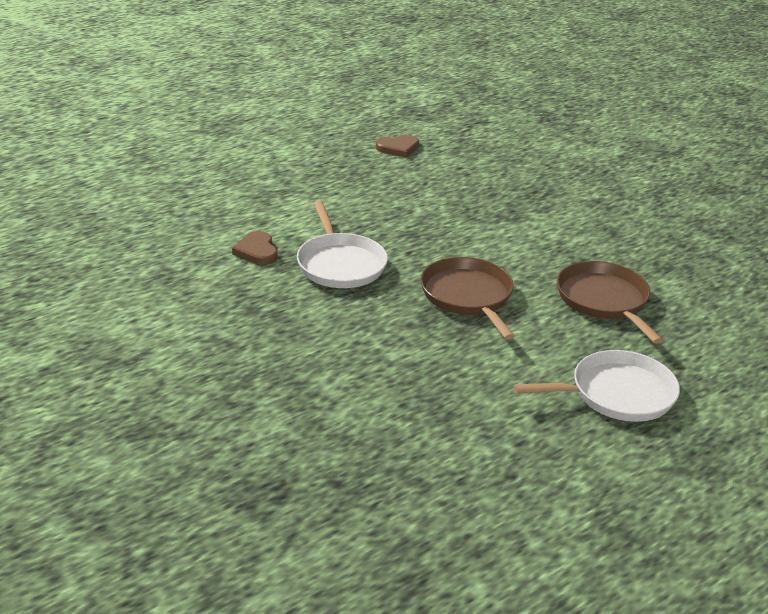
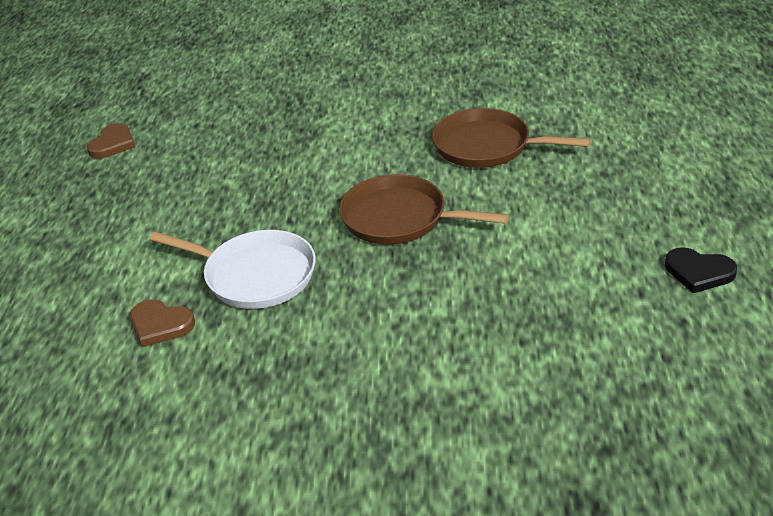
camera: 45 degrees left, 5 degrees up
(580, 465) = (699, 272): none -> black heart
(617, 394) = (619, 204): white pan -> none

